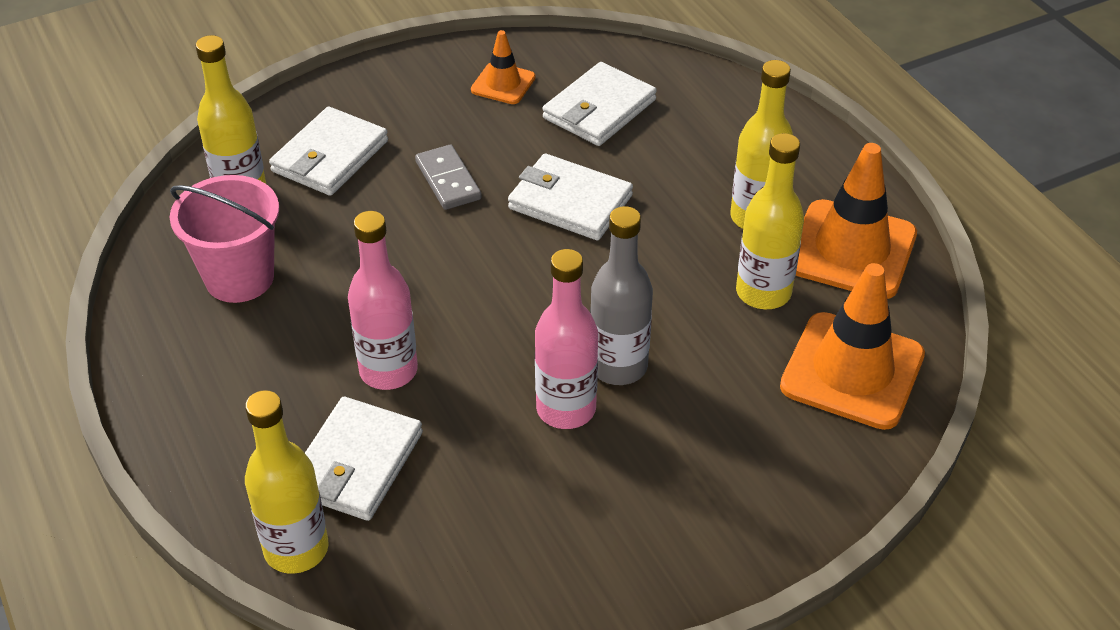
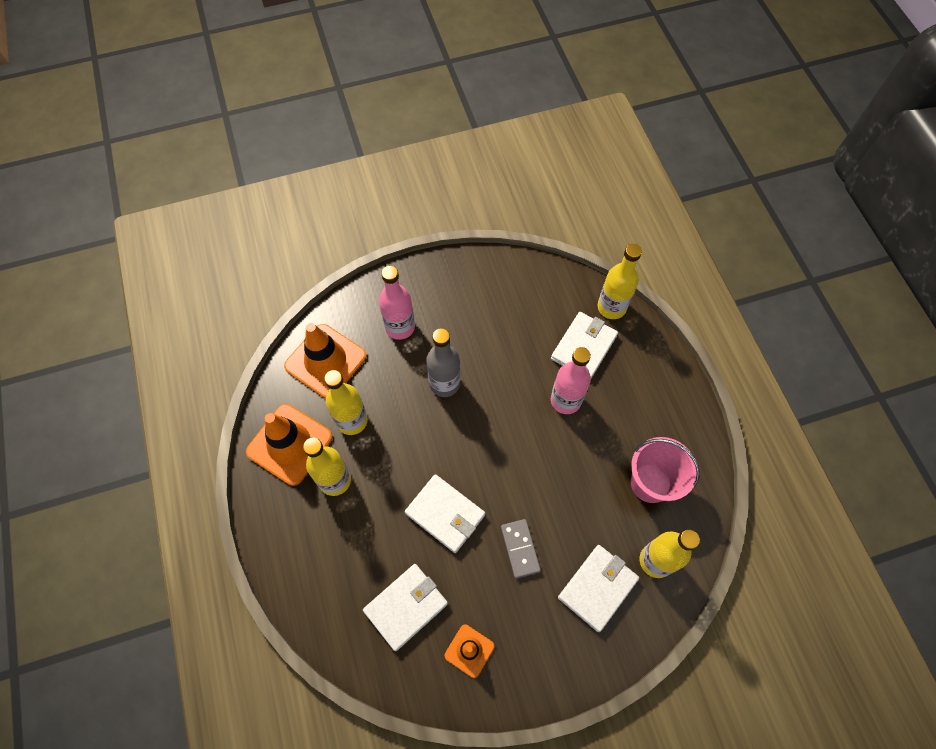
camera: 170 degrees left, 20 degrees up
(566, 409) = (477, 362): pink bottle -> pink bottle (400, 327)

